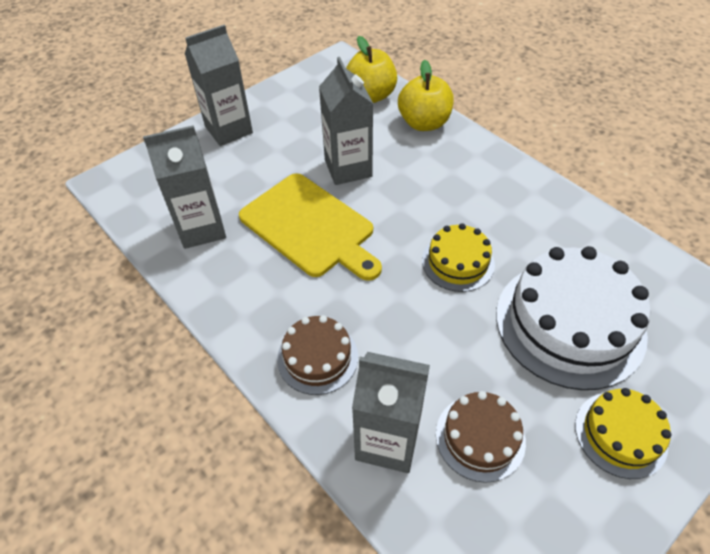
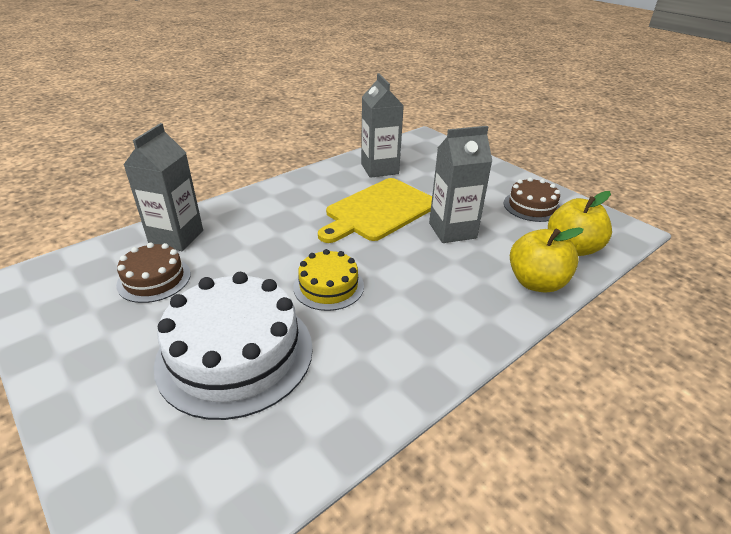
camera: 90 degrees right, 15 degrees down
(229, 130) = (491, 175): grey carton -> none
(317, 357) = (254, 212): brown cake -> brown cake (531, 206)
(620, 434) = (106, 364): yellow cake -> none

